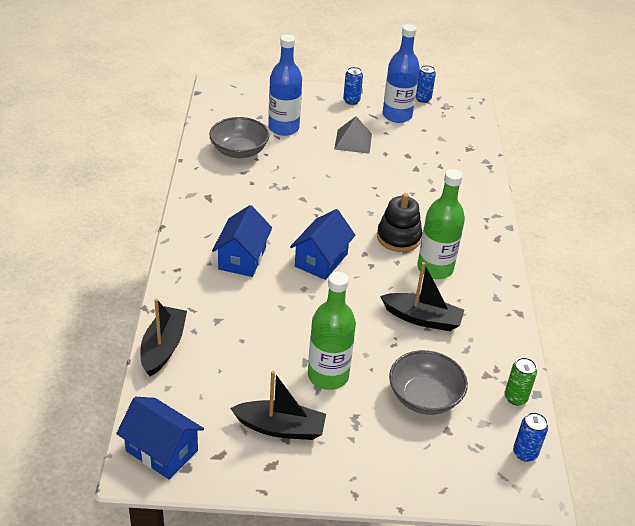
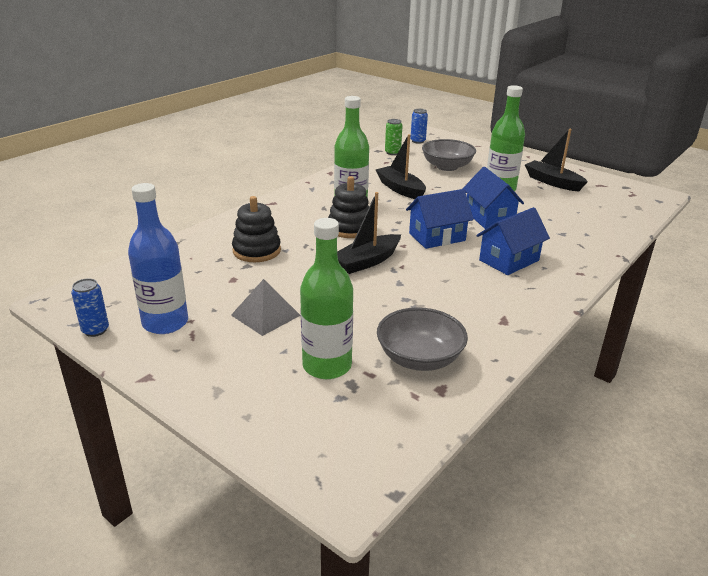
camera: 140 degrees left, 10 degrees down
(162, 450) = (639, 196): blue house -> blue house (489, 217)
(163, 347) = (618, 233): black boat -> black boat (367, 261)
(283, 128) = (327, 366): blue bottle -> green bottle
(351, 101) = (183, 366): blue can -> none
(429, 183) = (256, 251): none -> black stacking toy

